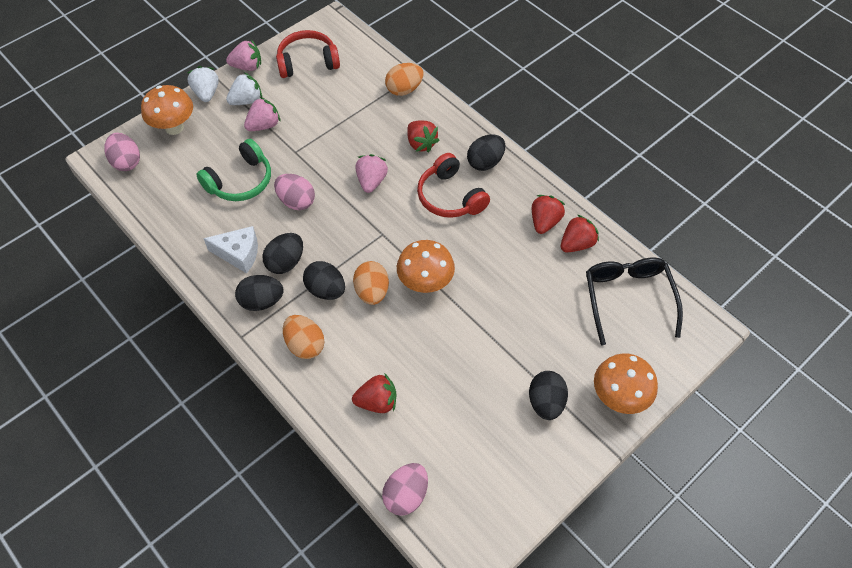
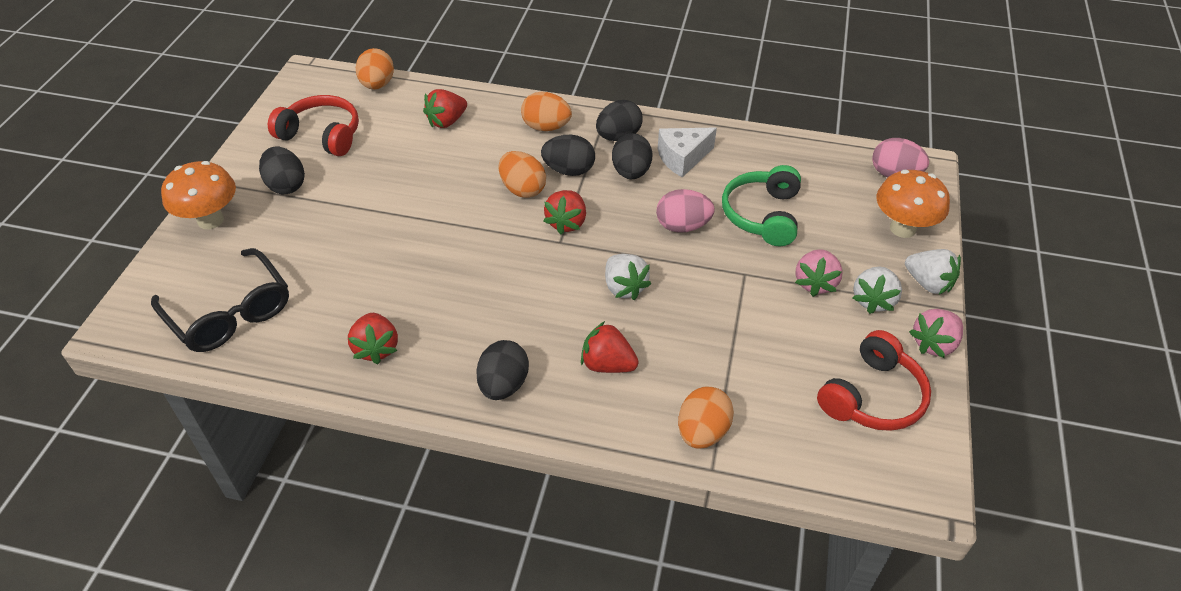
camera: 145 degrees right, 10 degrees down
(371, 181) = (624, 287): pink strawberry -> white strawberry
(406, 495) = (377, 85): pink egg -> orange egg
(425, 283) = (474, 220): orange mushroom -> none
(450, 197) = (516, 318): red headphones -> red headphones (322, 135)
(576, 244) = (321, 342): red strawberry -> red strawberry (567, 223)

